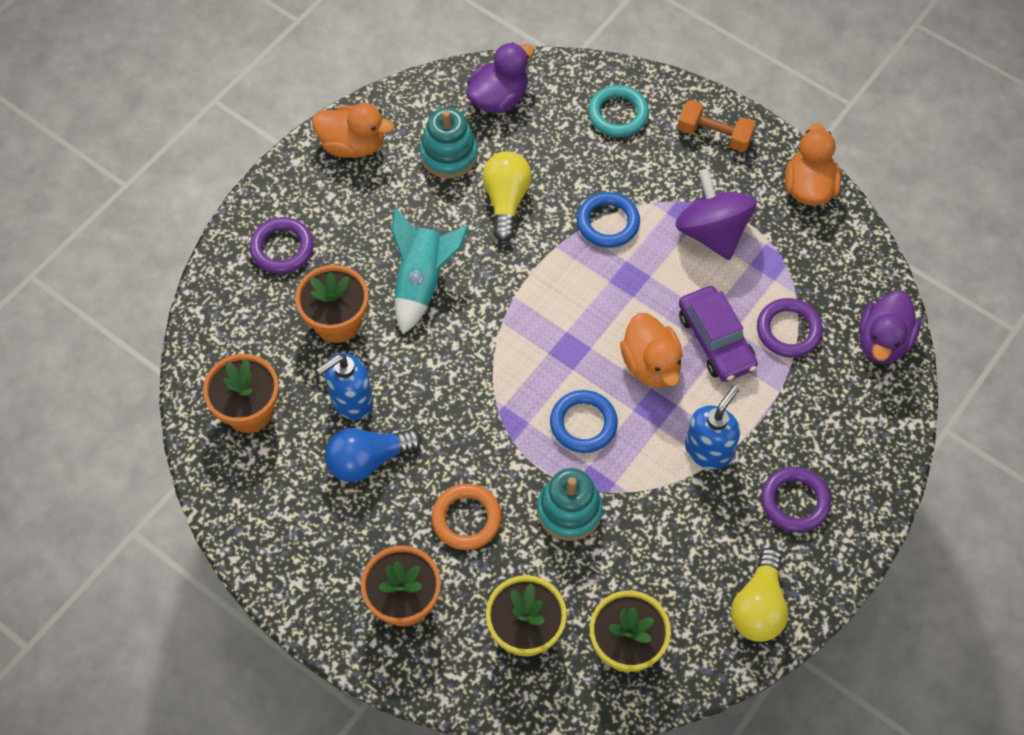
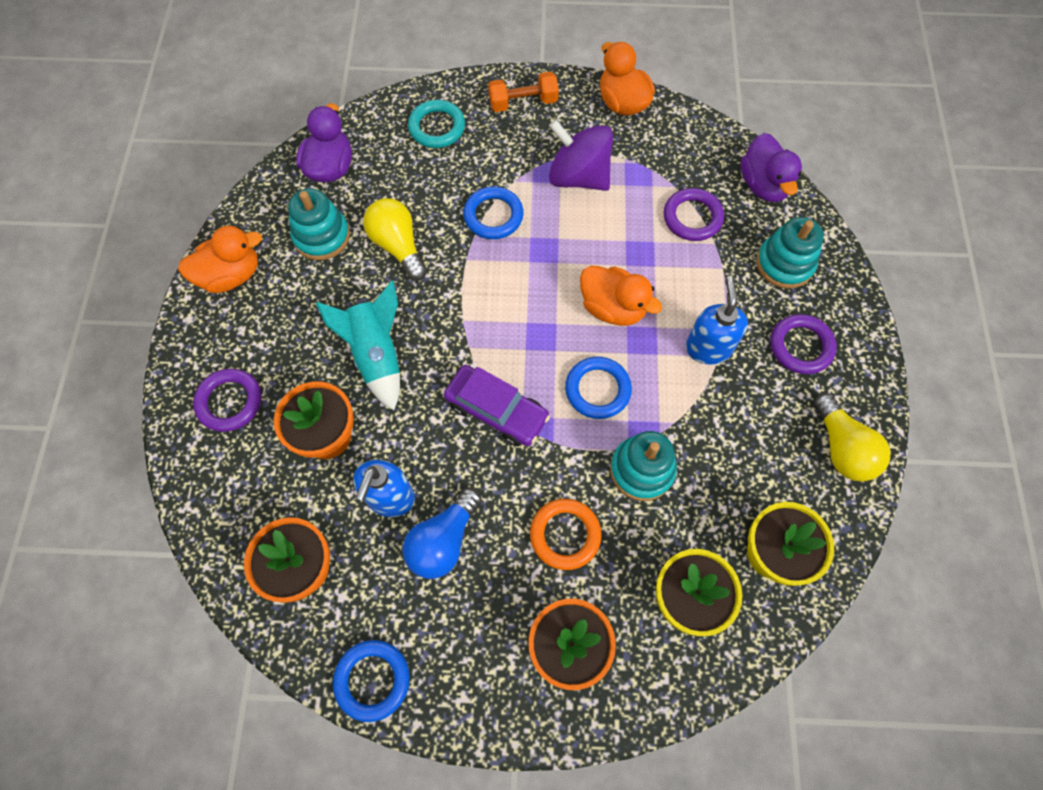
camera: 35 degrees left, 5 degrees up
(242, 525) = (372, 680): none -> blue ring
(715, 340) = (646, 258): purple car -> purple car (496, 410)
(841, 423) = (784, 264): none -> turquoise stacking toy

